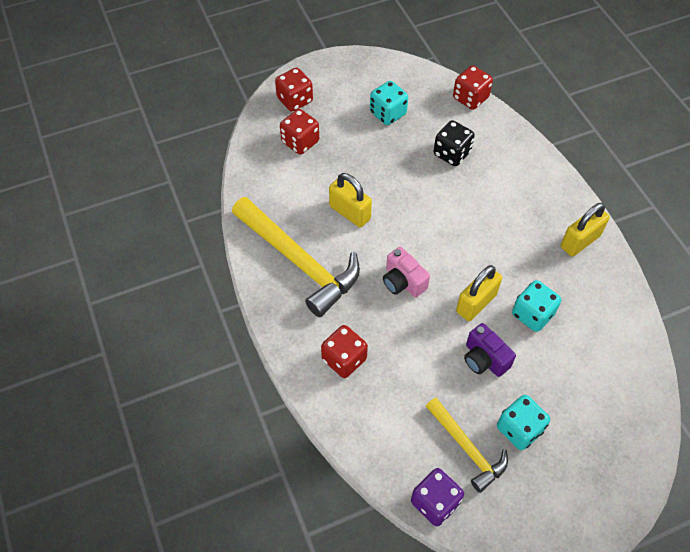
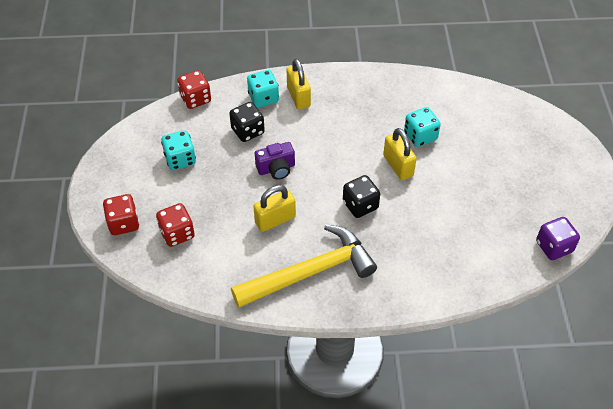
camera: 70 degrees left, 5 degrees down
(344, 359) = (418, 267): red dice -> none
(403, 282) = (360, 205): pink camera -> black dice
(467, 448) = (516, 213): yellow hammer -> none
(484, 359) = (448, 178): purple camera -> purple camera (276, 169)
(519, 429) = (510, 178): turquoise dice -> turquoise dice (263, 98)
(580, 241) = (368, 86): yellow padlock -> yellow padlock (298, 97)

